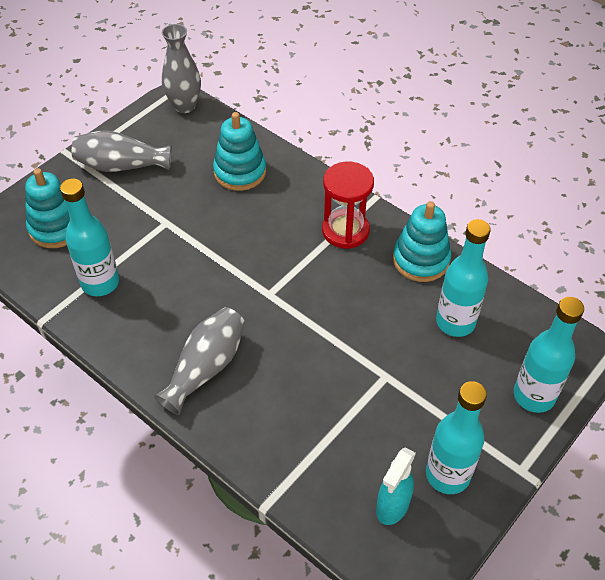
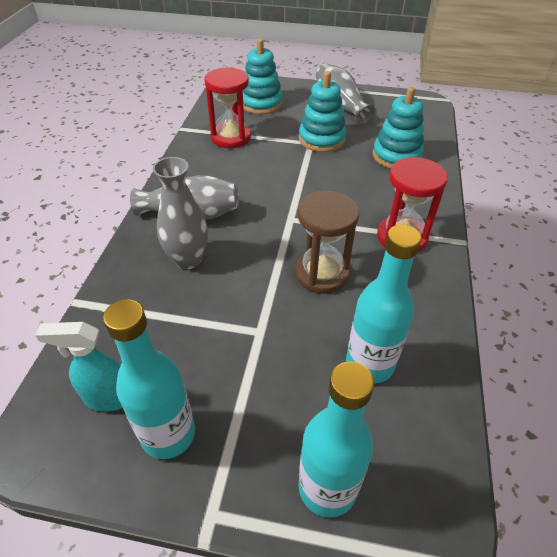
camera: 60 degrees right, 5 degrees down
(100, 283) = (231, 137): turquoise bottle -> red hourglass
(184, 106) = (427, 107): grey vase -> grey vase (188, 259)
(351, 305) = (321, 274): none -> brown hourglass
(421, 260) = (422, 304): turquoise stacking toy -> turquoise stacking toy (322, 139)

